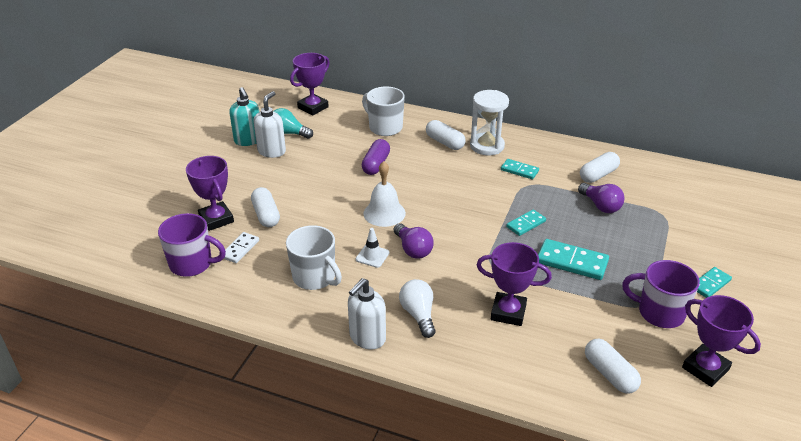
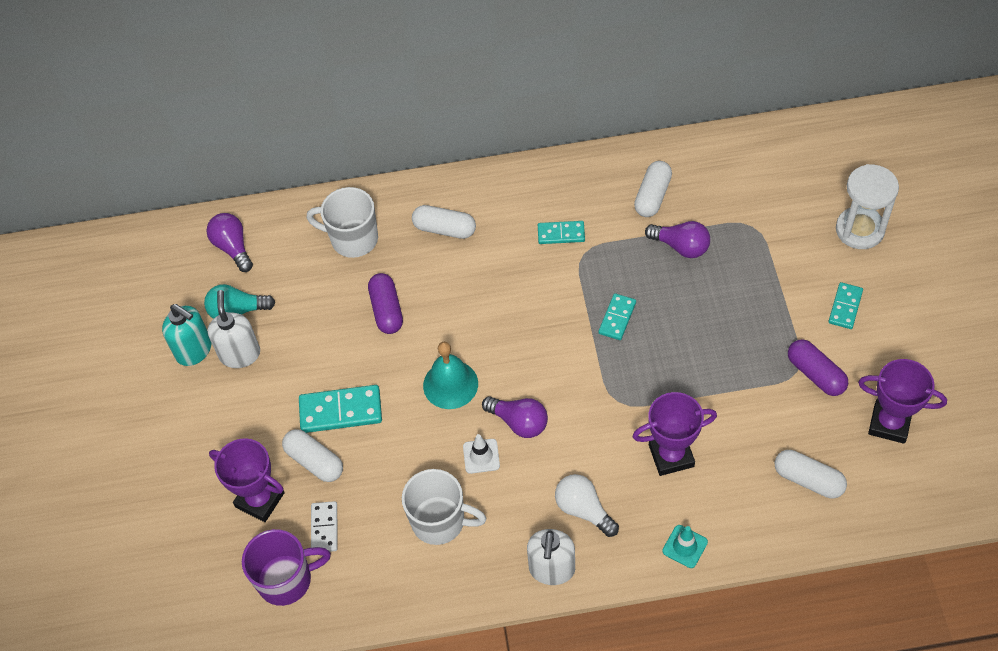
camera: 25 degrees left, 20 degrees up
(313, 107) = (233, 247): purple trophy -> purple light bulb
(384, 213) = (450, 384): white bell -> turquoise bell
(477, 370) = (685, 546): none -> turquoise traffic cone
(487, 146) = (498, 210): white hourglass -> white hourglass (859, 230)
(572, 262) = (695, 349): turquoise domino -> turquoise domino (341, 411)
(659, 313) = (815, 374): purple mug -> purple capsule

